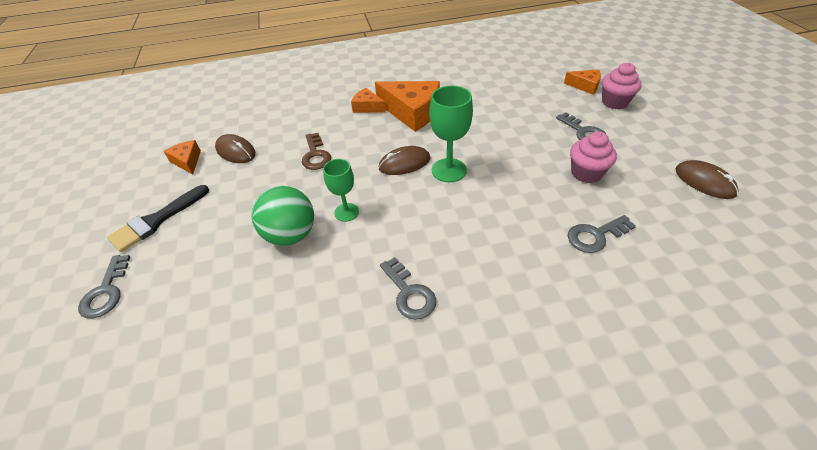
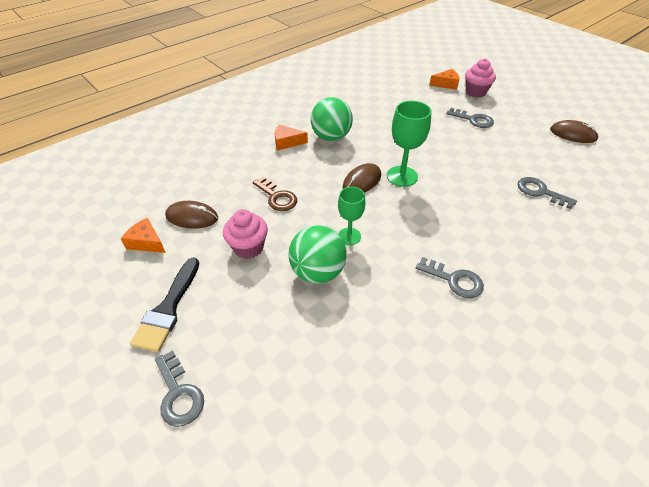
camera: 30 degrees left, 0 degrees up
(412, 112) = (331, 137): orange cheese -> green ball
(586, 173) = (499, 150): pink cupcake -> pink cupcake (248, 247)
(596, 236) = (540, 192): grey key -> grey key turned 90 degrees clockwise

